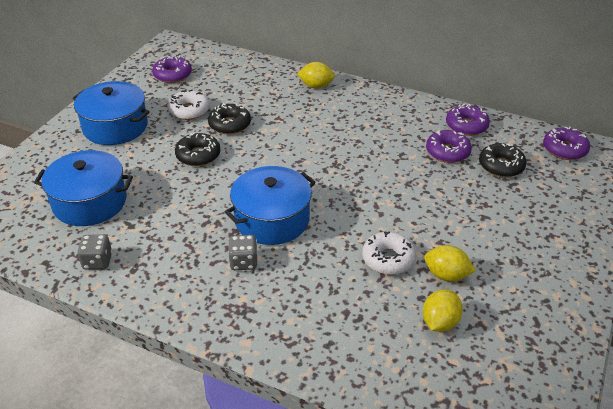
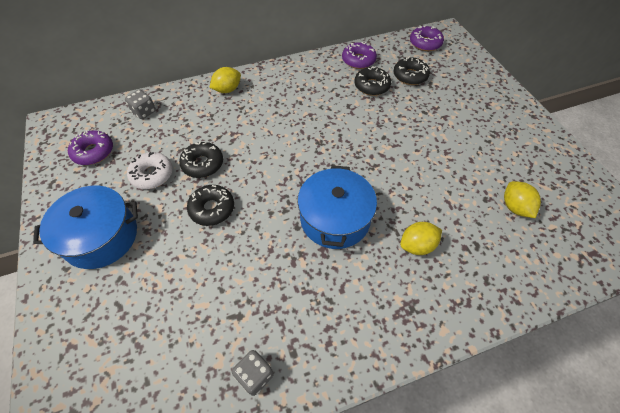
camera: 45 degrees left, 15 degrees up
(90, 202) = (173, 327): blue pot -> none
(243, 262) = (361, 269): grey dice -> grey dice (144, 112)
(388, 259) = (437, 188): white donut -> none
(446, 275) = (478, 172): yellow lemon -> yellow lemon (417, 245)
(447, 152) = (371, 86): purple donut -> black donut

